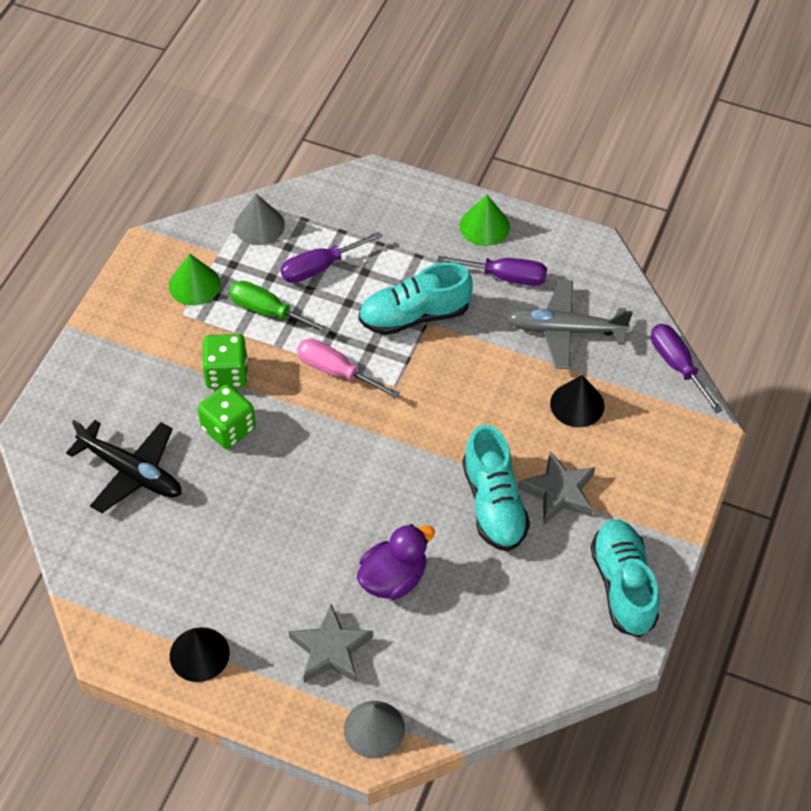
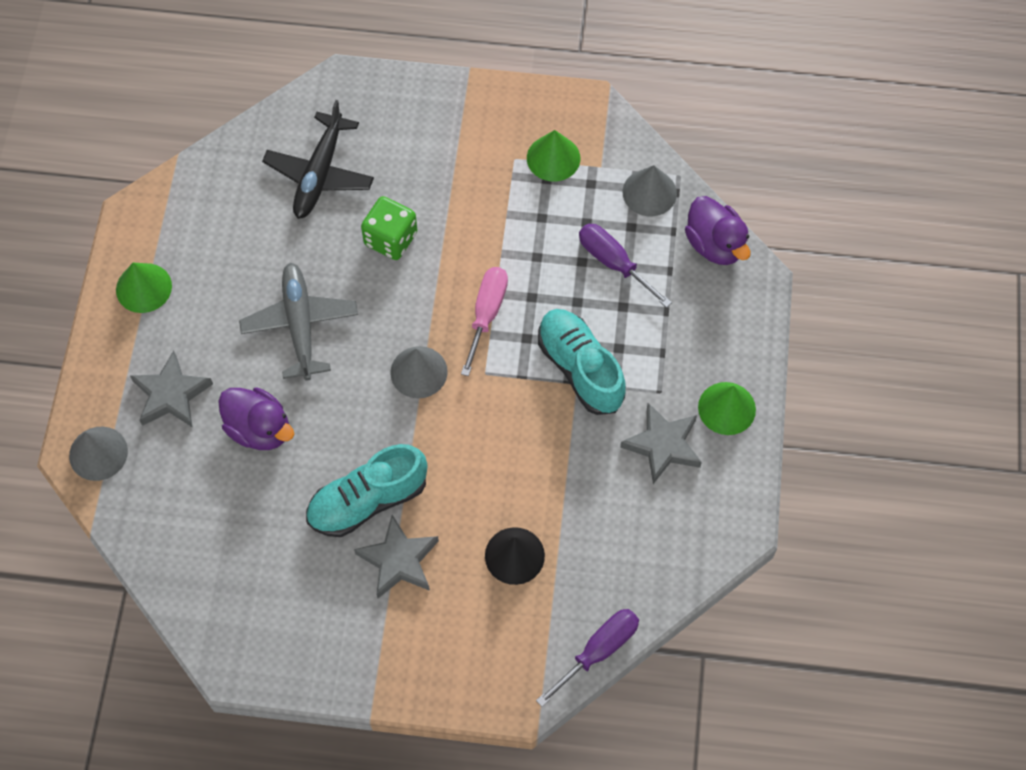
camera: 75 degrees right, 10 degrees up
(199, 654) = (143, 287): black cone -> green cone
(226, 373) = (454, 218): green dice -> none
(268, 311) = (541, 232): green screwdriver -> none
(329, 194) = (715, 244): none -> purple duck
(376, 436) = (419, 372): none -> grey cone
(505, 277) = (663, 445): purple screwdriver -> grey star
(566, 330) = (609, 523): grey plane -> grey plane (300, 325)
(623, 586) = (302, 646): turquoise shoe -> none

